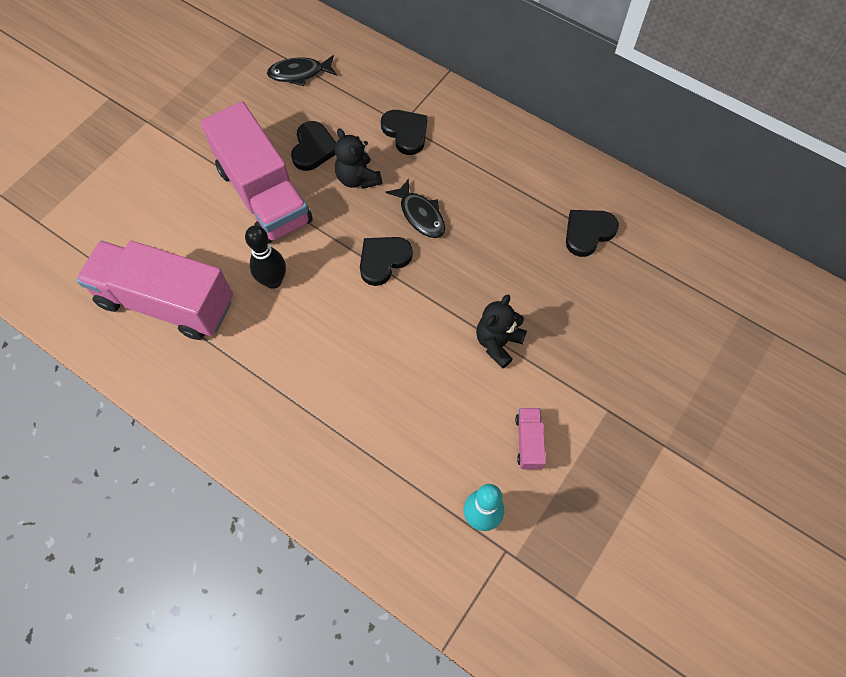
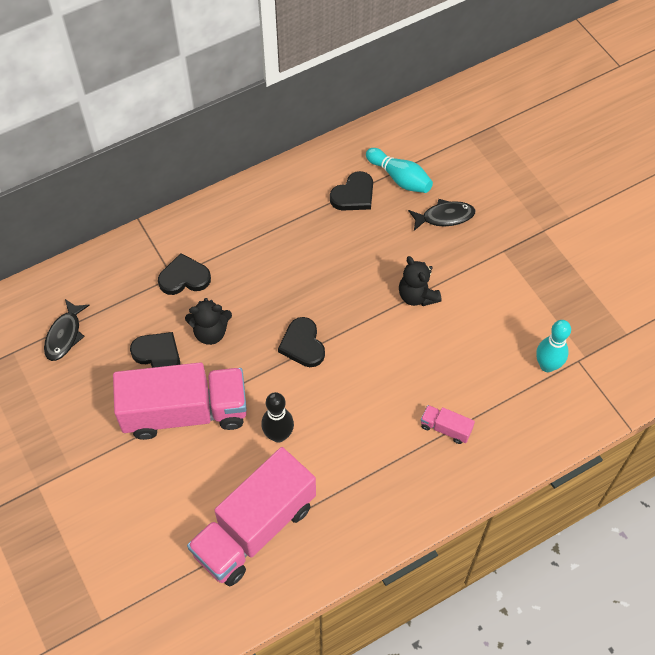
camera: 65 degrees left, 5 degrees down
(420, 215) = (274, 300): black fish -> black fish (444, 217)
(528, 442) = (505, 311): pink truck -> pink truck (445, 428)
(588, 233) = (353, 195): black heart -> black heart turned 120 degrees counterclockwise
(637, 267) = (399, 178): none -> turquoise bowling pin

